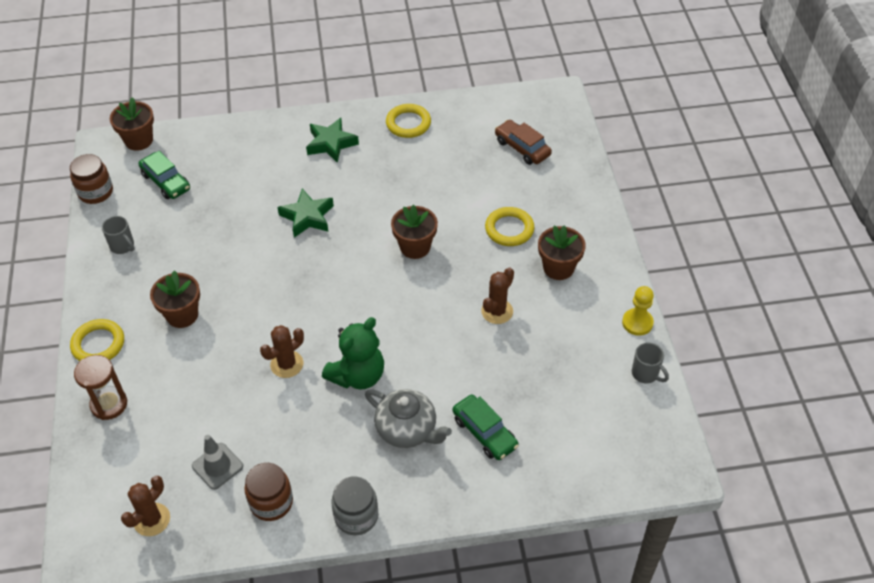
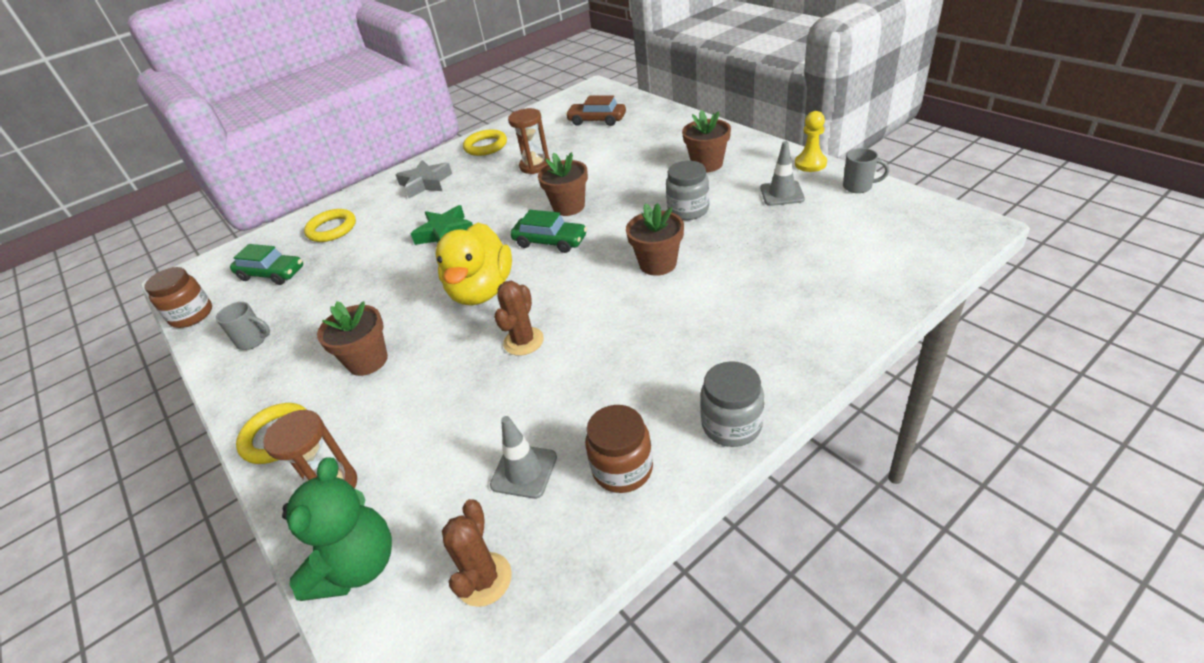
camera: 25 degrees left, 10 degrees down
(139, 140) = (220, 260): brown flower pot -> brown flower pot (658, 264)
(292, 297) = (482, 291): none -> yellow duck
(331, 143) = (425, 183): green star -> grey star
(358, 375) = (607, 312): green teddy bear -> green teddy bear (357, 565)
(407, 430) = (702, 326): grey teapot -> none
(427, 178) = (535, 166): none -> brown hourglass
(484, 432) = (777, 289): green car -> green car (550, 241)
(497, 311) = (688, 210): brown cactus -> grey jar
(509, 229) = (639, 162): yellow ring -> yellow ring (332, 229)
(581, 341) = (782, 194): none -> grey traffic cone

